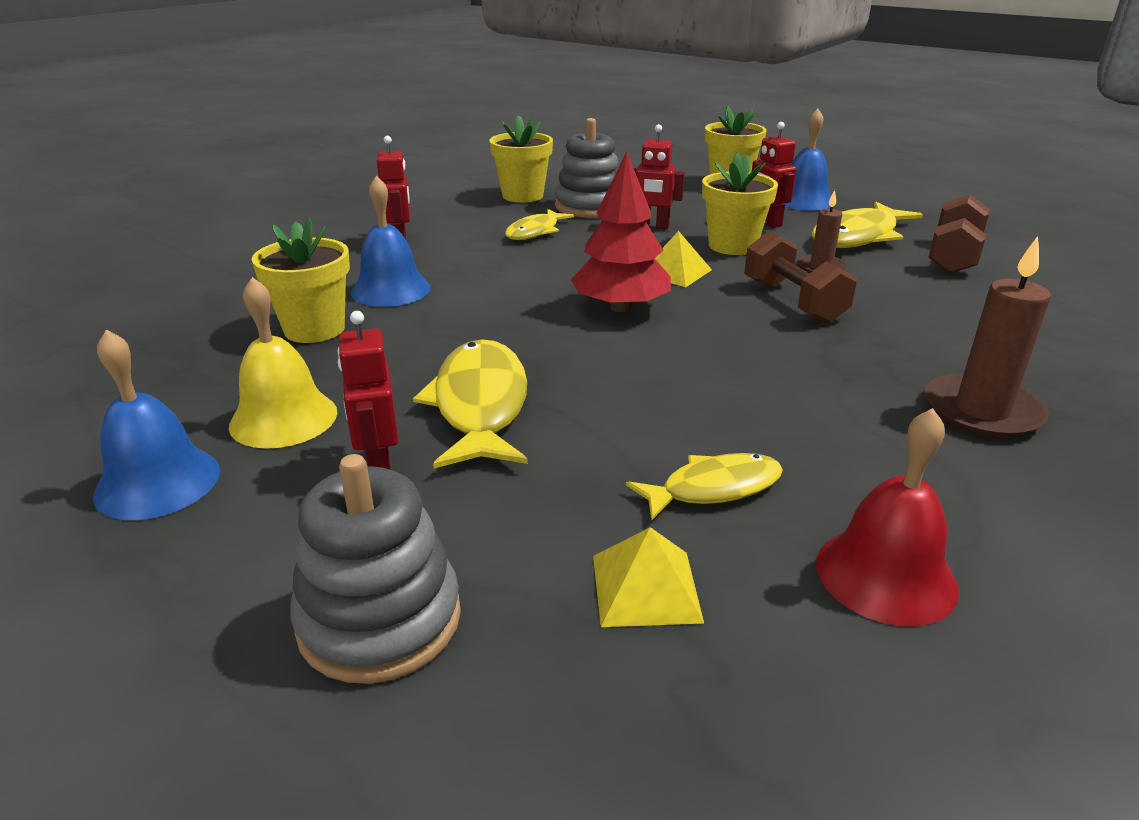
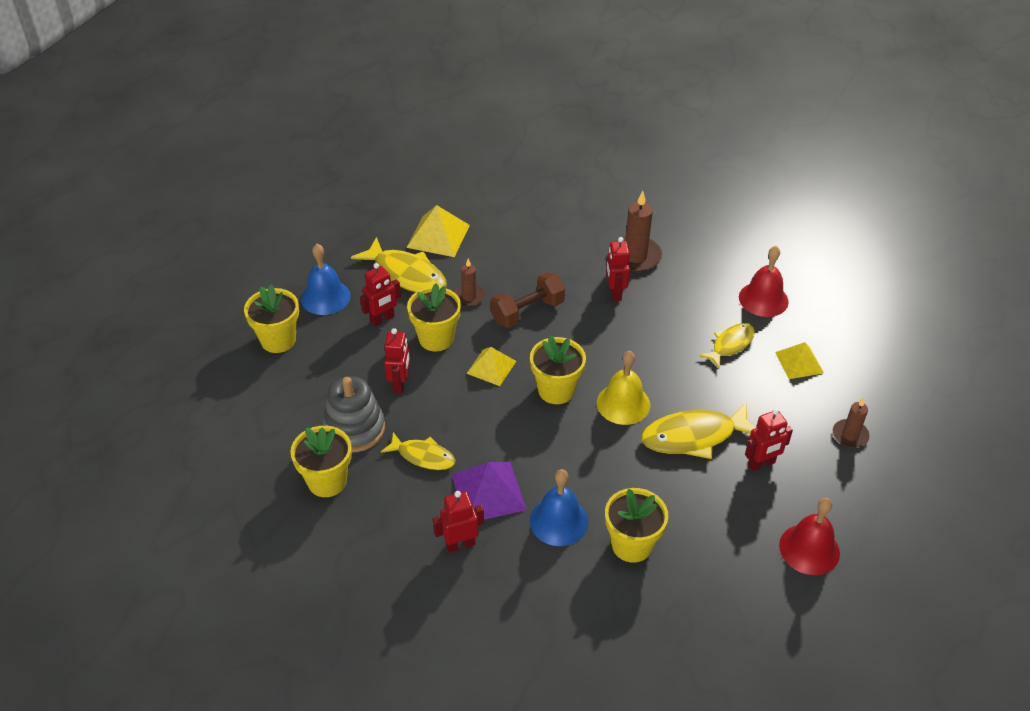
camera: 100 degrees left, 15 degrees up
(157, 482) = (809, 549): blue bell -> red bell
(283, 418) = (737, 519): yellow bell -> yellow bell (623, 404)
(380, 620) = (850, 435): grey stacking toy -> brown candle
(463, 258) = (488, 492): none -> purple pyramid
(621, 307) = (556, 390): red tree -> yellow flower pot
(713, 488) = (730, 345): yellow fish -> yellow fish turned 75 degrees clockwise
(858, 377) = (615, 293): none -> red robot
(953, 257) = (438, 236): brown dumbbell -> yellow pyramid

